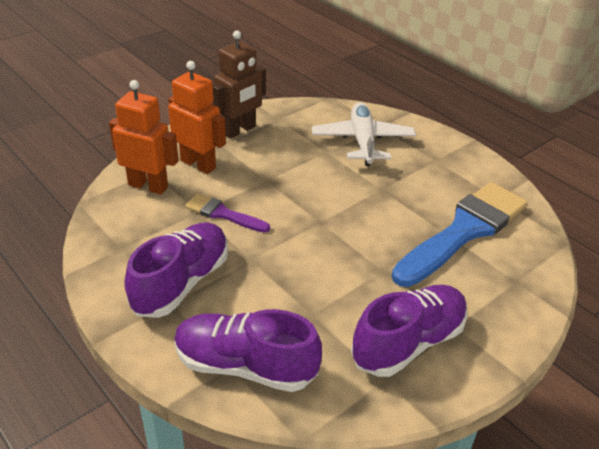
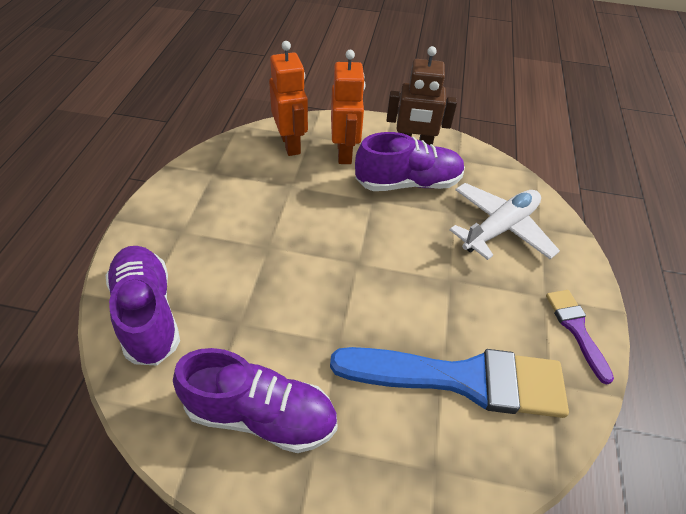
camera: 50 degrees right, 10 degrees up
(181, 283) = (205, 224): purple shoe -> purple shoe (408, 183)
(223, 214) = (303, 200): purple brush -> purple brush (576, 330)

